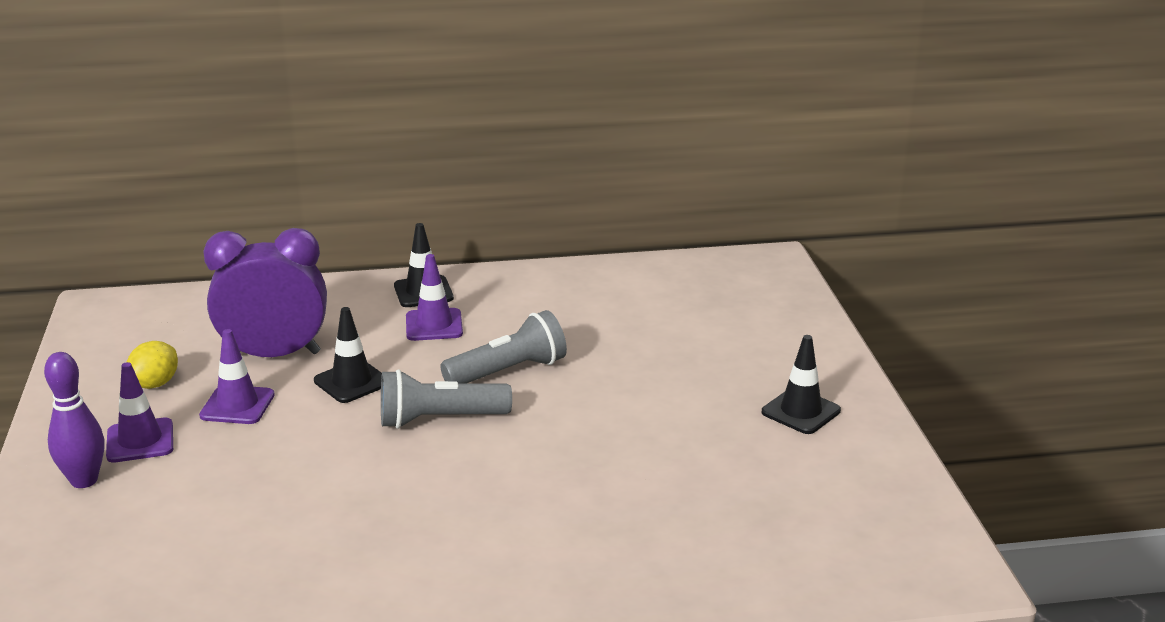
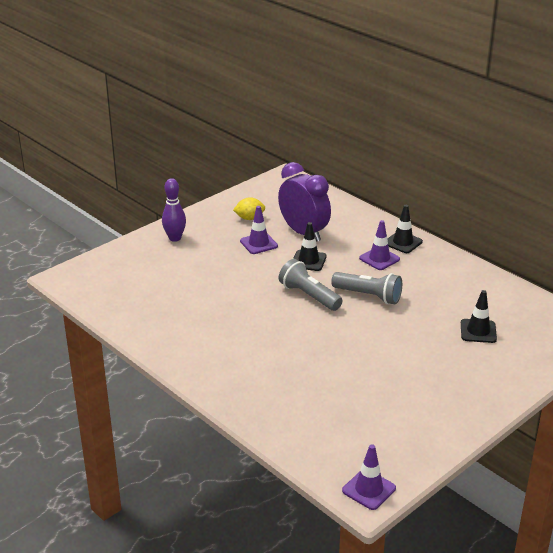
camera: 55 degrees right, 5 degrees up
(140, 441) = (211, 236): purple traffic cone -> purple traffic cone (369, 489)
(801, 411) = (447, 396): black traffic cone -> black traffic cone (478, 331)

